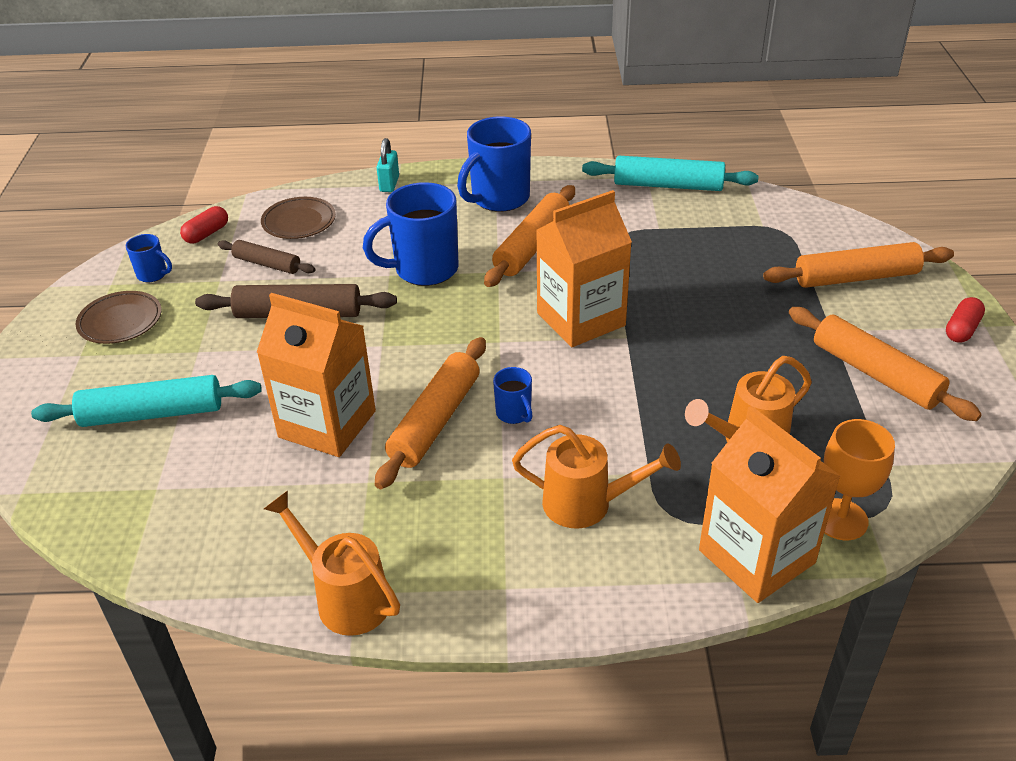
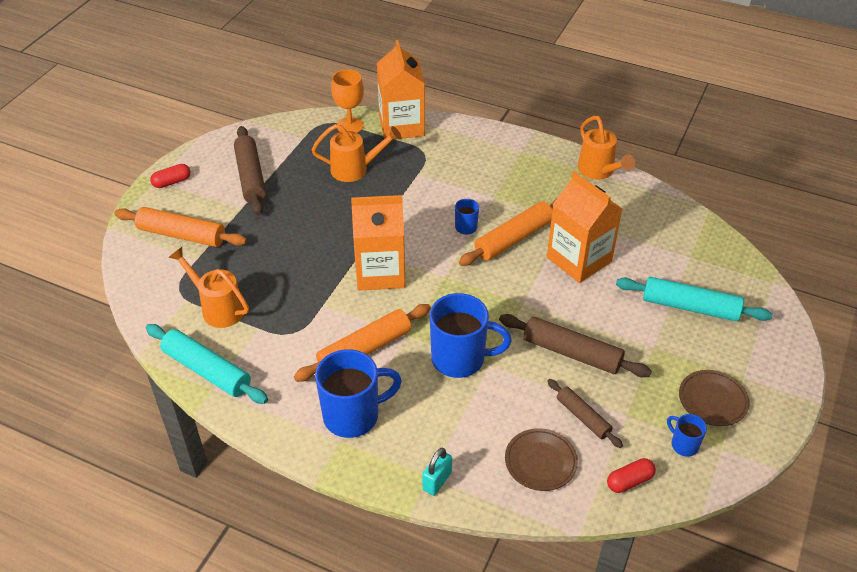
camera: 155 degrees left, 5 degrees up
(587, 504) = (460, 170): orange watering can -> orange watering can (218, 308)
(875, 373) = (250, 177): orange rolling pin -> brown rolling pin

